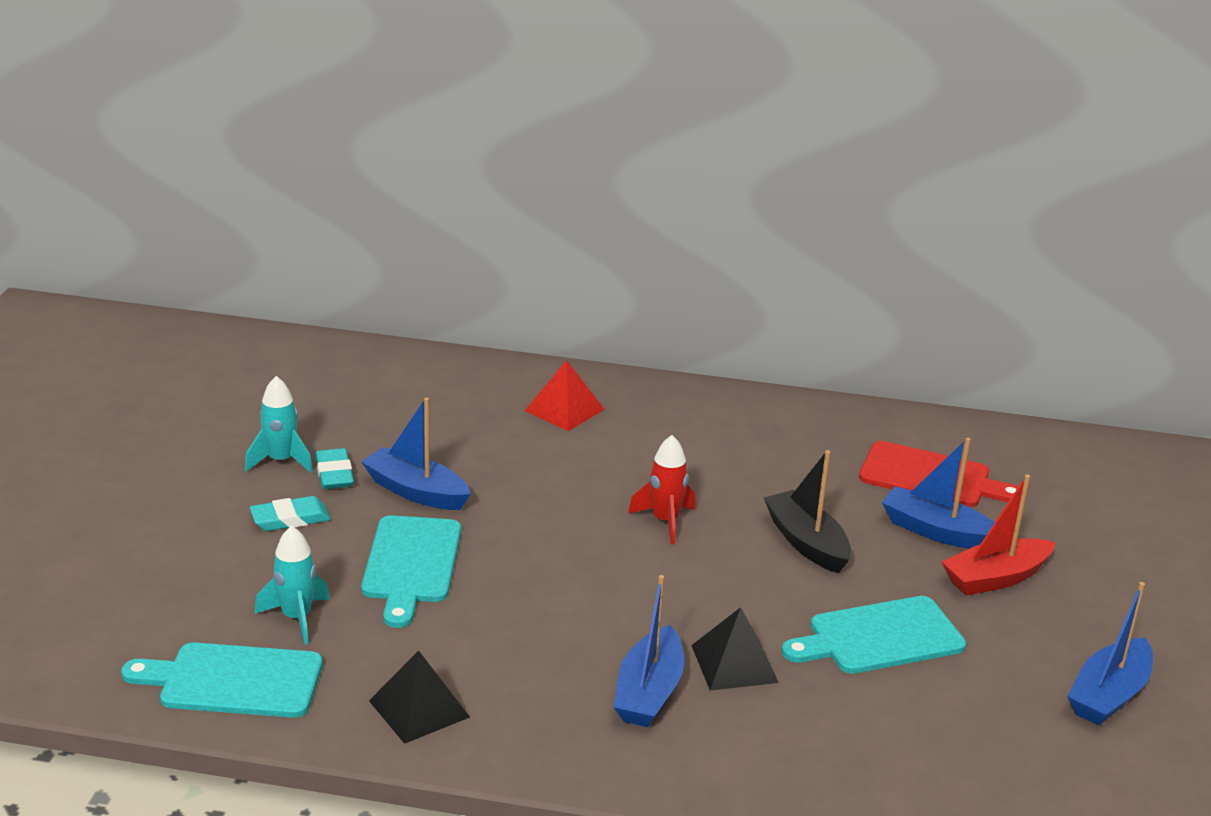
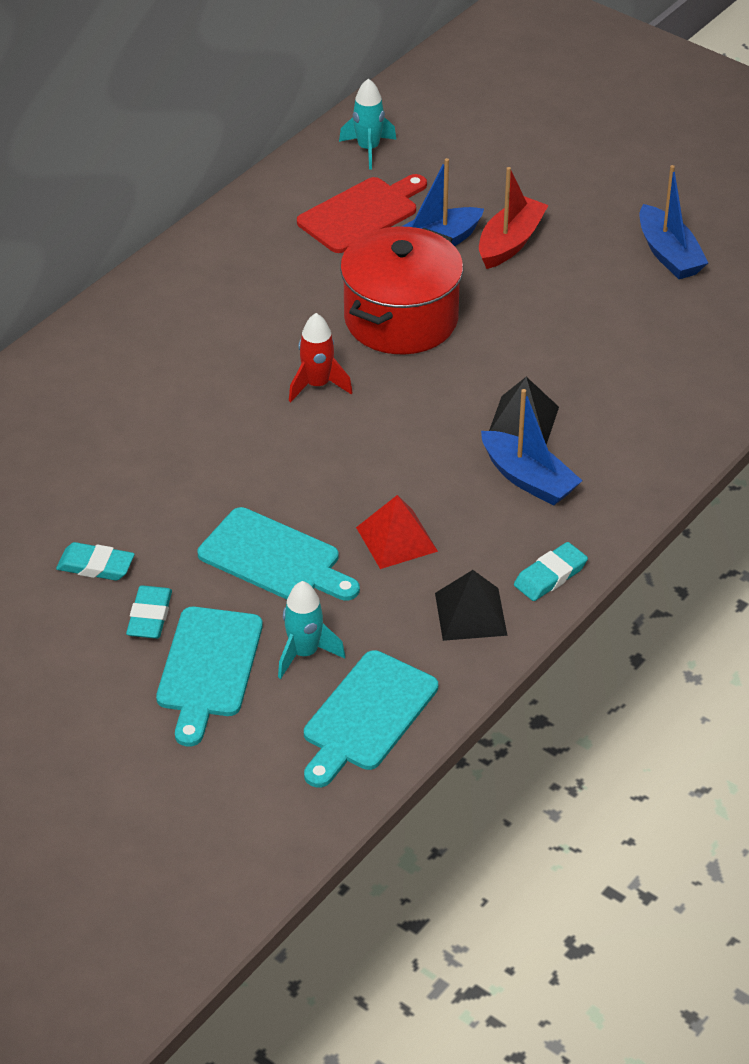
camera: 60 degrees left, 15 degrees up
(281, 461) = (46, 596): turquoise rocket -> turquoise rocket (368, 149)
(416, 492) = (165, 520): blue boat -> none
(514, 749) = (550, 575): none -> turquoise eraser
(564, 410) = (100, 381): red pyramid -> red pyramid (396, 539)
(806, 543) = (401, 319): black boat -> red pot
(879, 637) = (540, 333): turquoise cutting board -> turquoise cutting board (208, 668)
(995, 578) = (510, 242): red boat -> red boat turned 150 degrees counterclockwise

